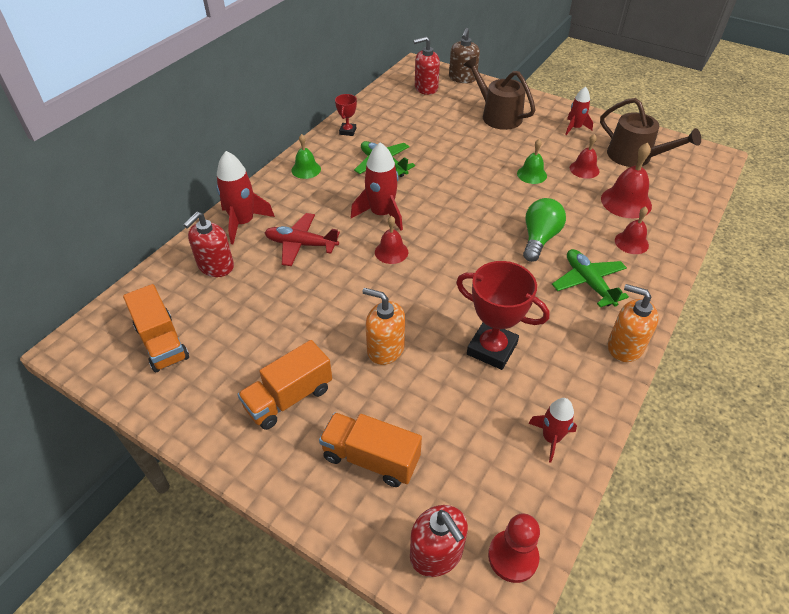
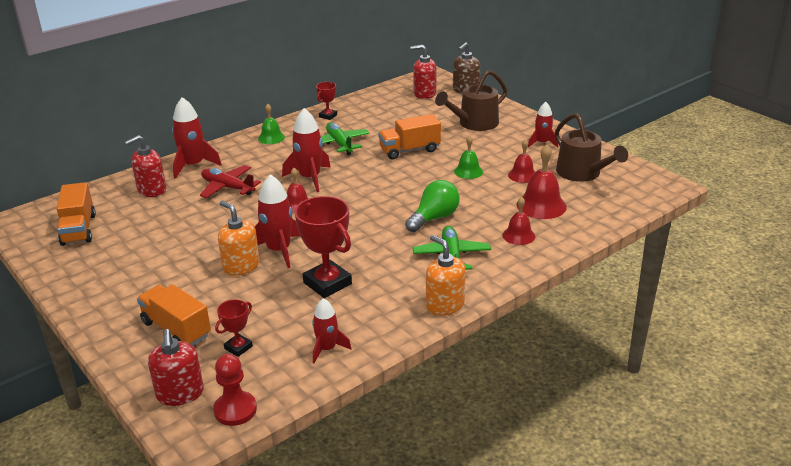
camera: 20 degrees right, 15 degrees down
(289, 398) = (144, 281): orange truck -> orange truck (409, 150)
(412, 317) = (279, 250): none -> red rocket
(457, 464) = (238, 347): none -> red trophy
(498, 116) = (475, 123): brown watering can -> brown watering can turned 105 degrees counterclockwise

